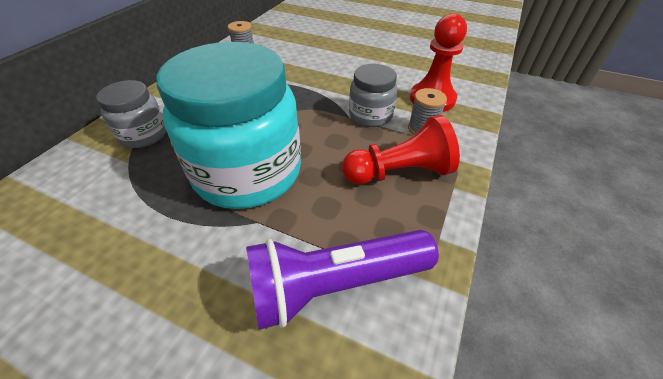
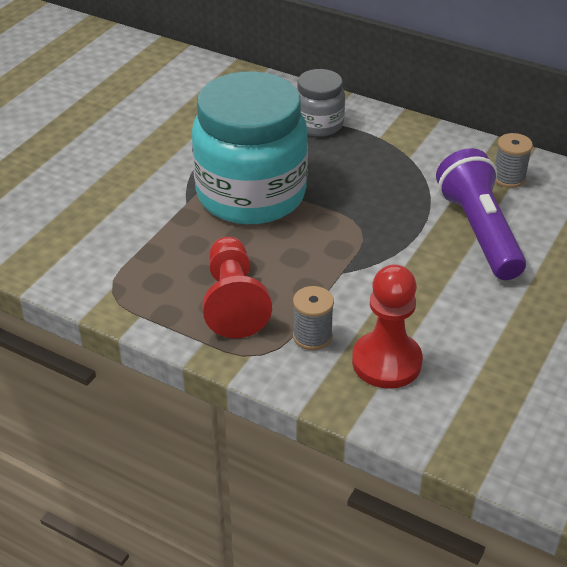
camera: 95 degrees right, 5 degrees down
(335, 285) = (111, 245): purple flashlight -> purple flashlight (479, 231)
(370, 115) = (345, 291): grey jar -> none

